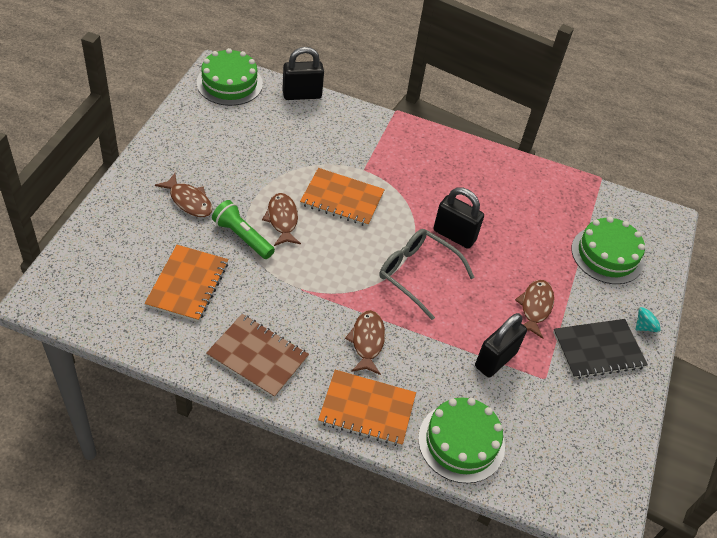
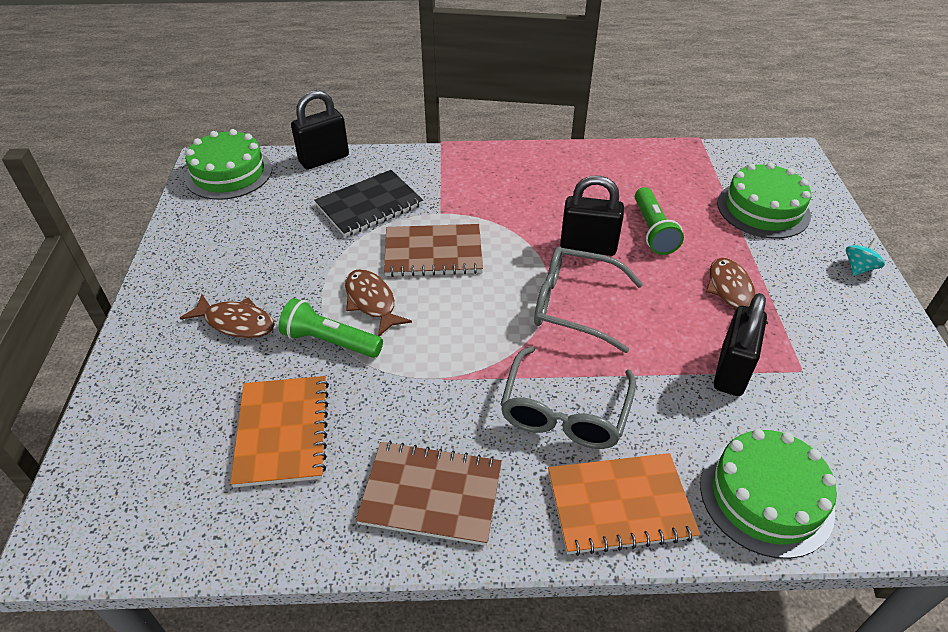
camera: 15 degrees left, 5 degrees down
(342, 199) = (433, 252): orange notebook -> brown notebook
(367, 341) = (564, 412): brown fish -> grey glasses
(510, 240) = (653, 230): none -> green flashlight
(598, 350) = (832, 313): black notebook -> black notebook (369, 205)

